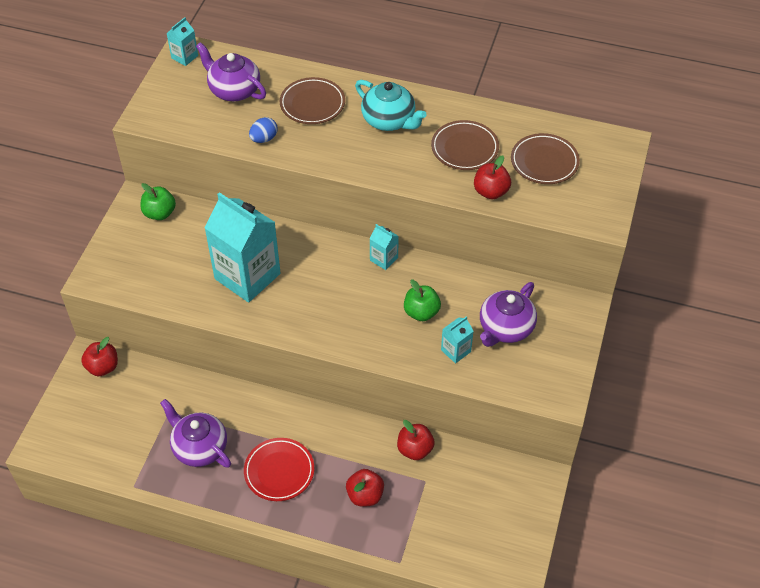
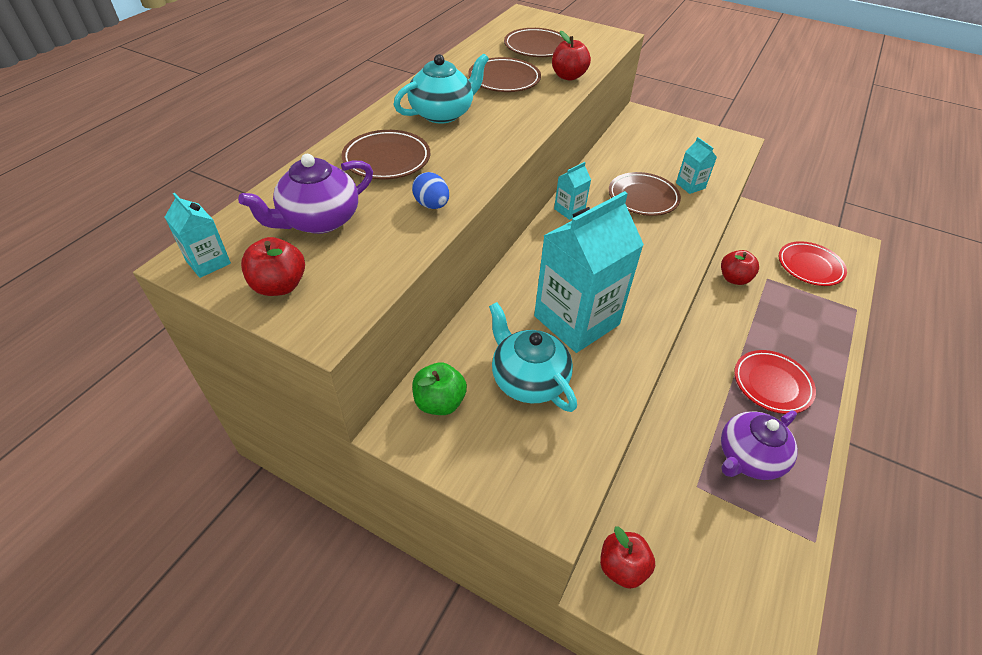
camera: 80 degrees left, 5 degrees down
(185, 255) = (528, 380): none -> turquoise teapot
(365, 495) = (790, 321): red apple -> red apple (279, 286)
(421, 312) = (643, 198): green apple -> brown plate
(457, 525) = (810, 266): none -> red plate
(505, 328) = (664, 155): purple teapot -> none

